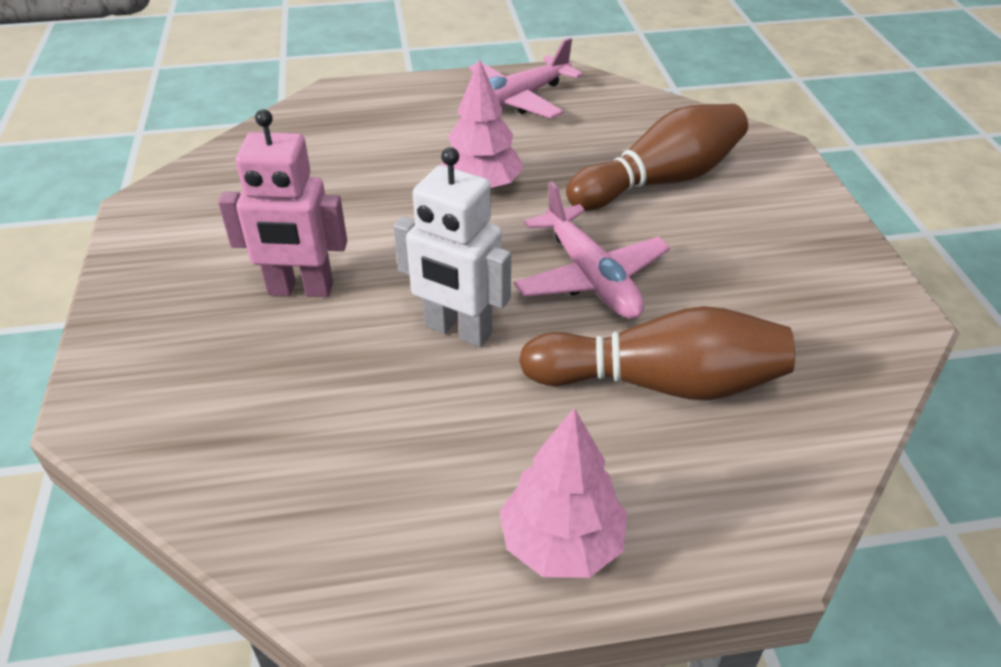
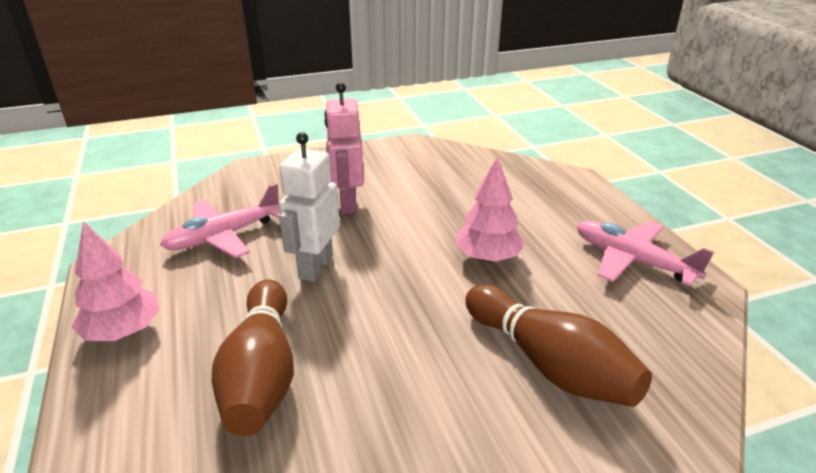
camera: 80 degrees right, 10 degrees down
(591, 277) = (386, 326): pink plane -> pink plane (224, 236)

